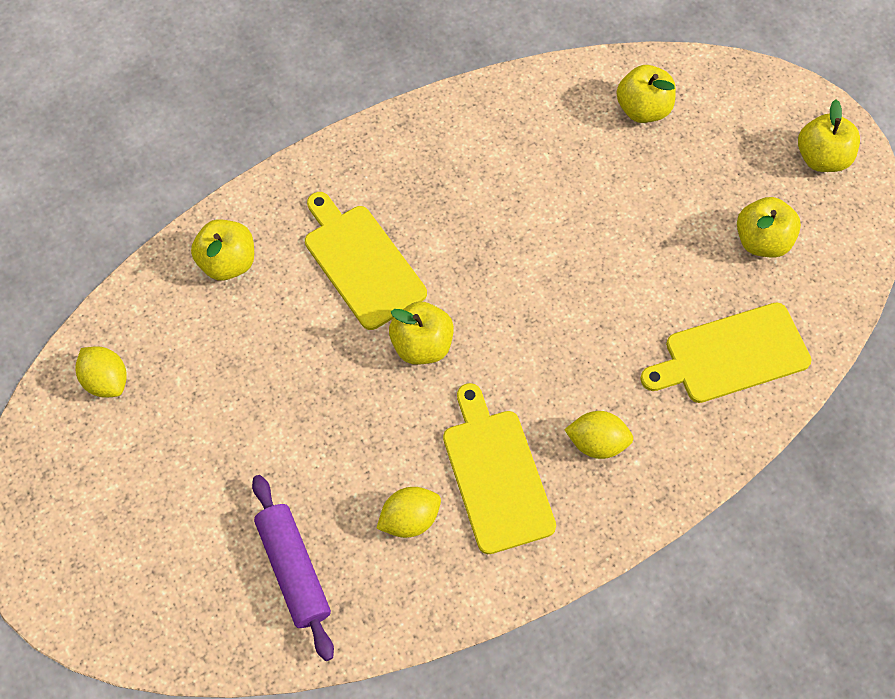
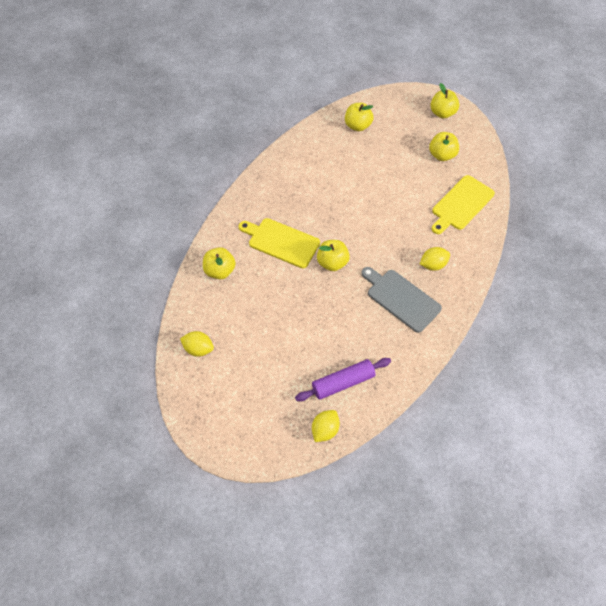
camera: 30 degrees left, 5 degrees down
(294, 569) = (343, 382): purple rolling pin -> purple rolling pin turned 60 degrees counterclockwise
(410, 519) = (378, 335): yellow lemon -> yellow lemon (325, 430)
(496, 474) = (401, 298): yellow cutting board -> grey cutting board

